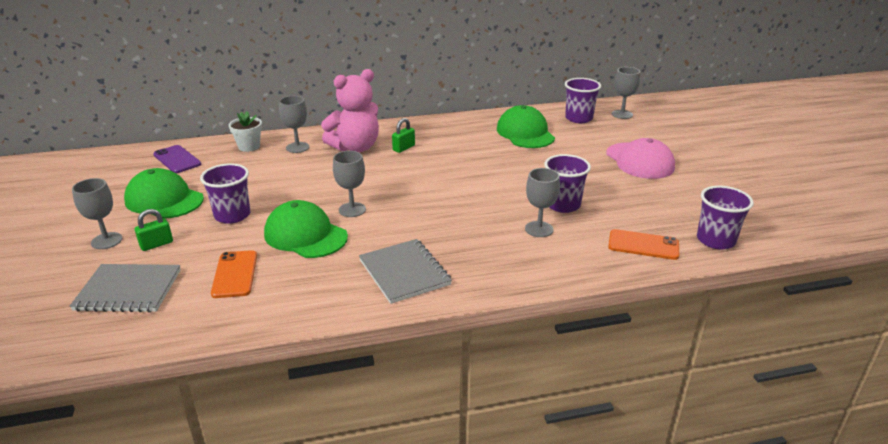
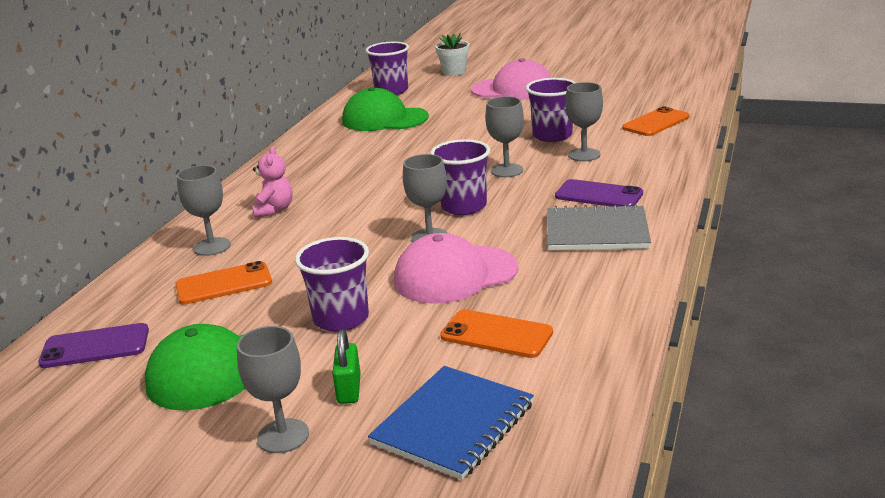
camera: 55 degrees left, 5 degrees down
(128, 290) = (453, 424): grey notebook -> blue notebook
(249, 146) = (150, 281): white flower pot -> white flower pot (454, 72)
(256, 167) = (224, 284): none -> orange phone
(305, 235) = (455, 275): green cap -> pink cap
(355, 147) = (274, 210): pink teddy bear -> pink teddy bear, size x0.52
(404, 148) = (321, 183): green padlock -> none
(469, 256) = (598, 195): none -> purple phone
(622, 114) = (413, 73): grey goblet -> grey goblet (507, 170)
(715, 240) = (675, 97): purple cup -> purple cup (464, 206)

